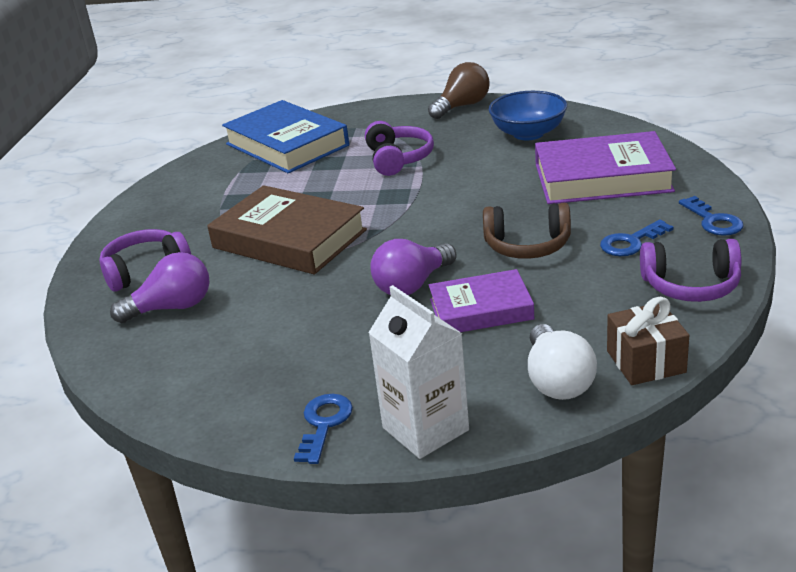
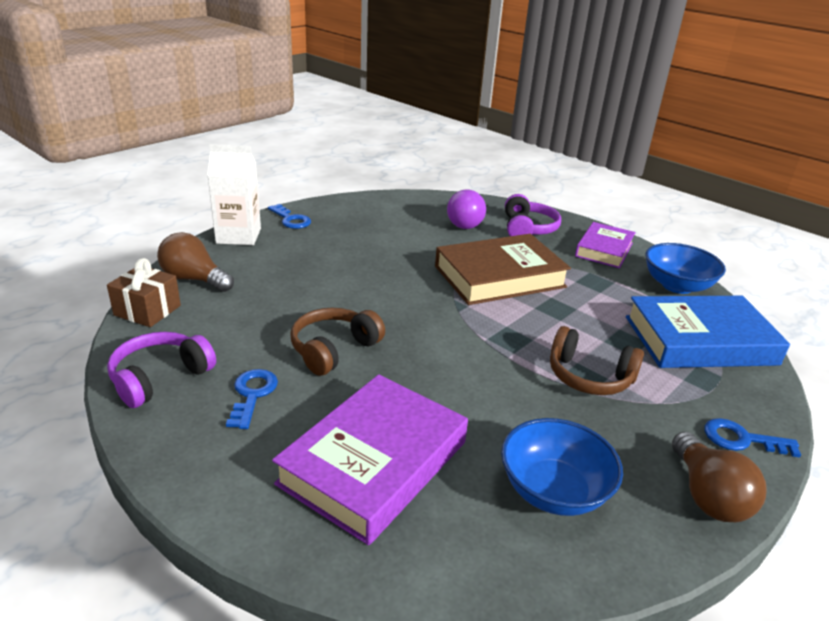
camera: 120 degrees right, 0 degrees up
(198, 173) = (677, 286): none -> blue bowl
(398, 159) = (589, 377): purple headphones -> brown headphones
(412, 285) = (365, 287): purple light bulb -> none
(481, 309) = (296, 293): purple book -> purple book (604, 249)
(557, 381) = (194, 279): white light bulb -> brown light bulb
(713, 221) = (194, 462): blue key -> blue key (742, 439)

